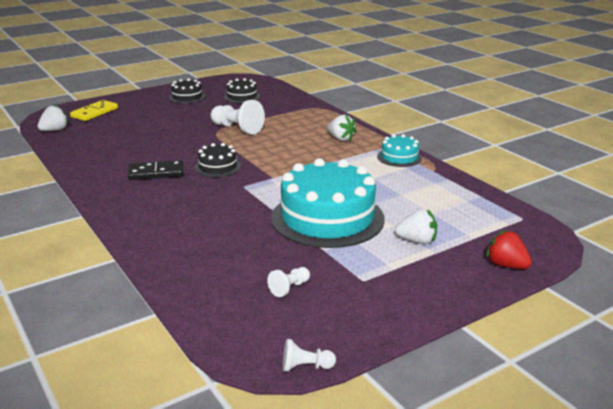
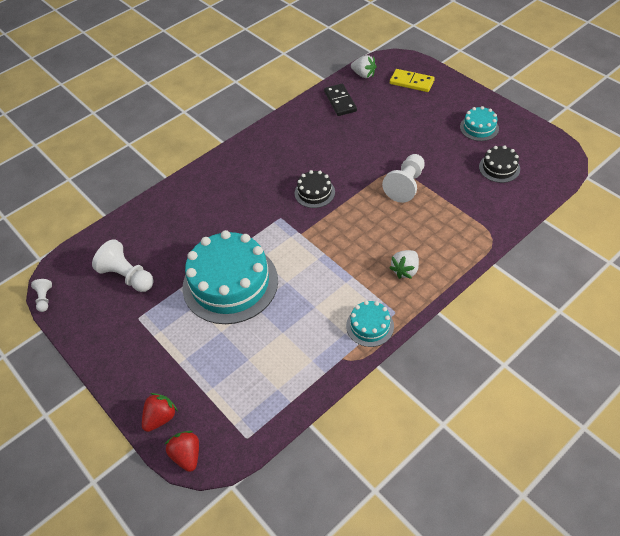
camera: 85 degrees right, 25 degrees up
(156, 173) = (294, 159): black domino -> black domino (340, 101)
(187, 97) = (479, 128): black cake -> turquoise cake
(289, 288) = (127, 276): white pawn -> white pawn, size x1.92
(417, 241) = (197, 350): white strawberry -> none
(548, 250) = (187, 455): none -> red strawberry

